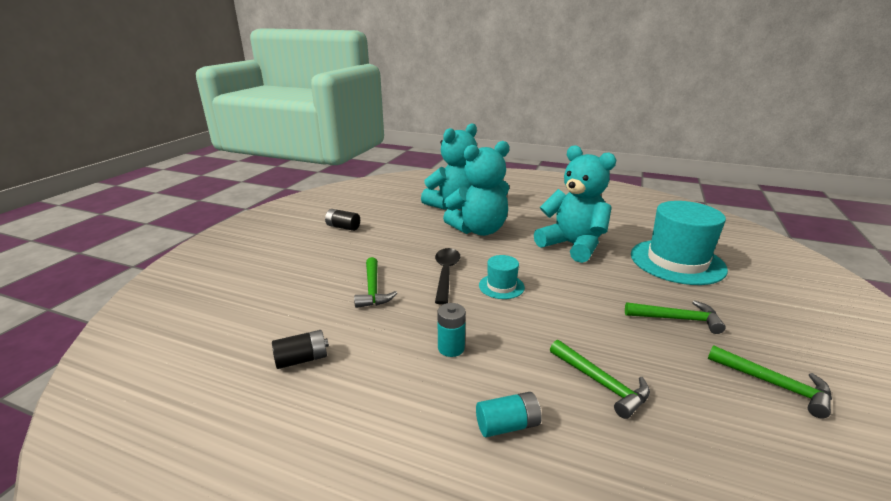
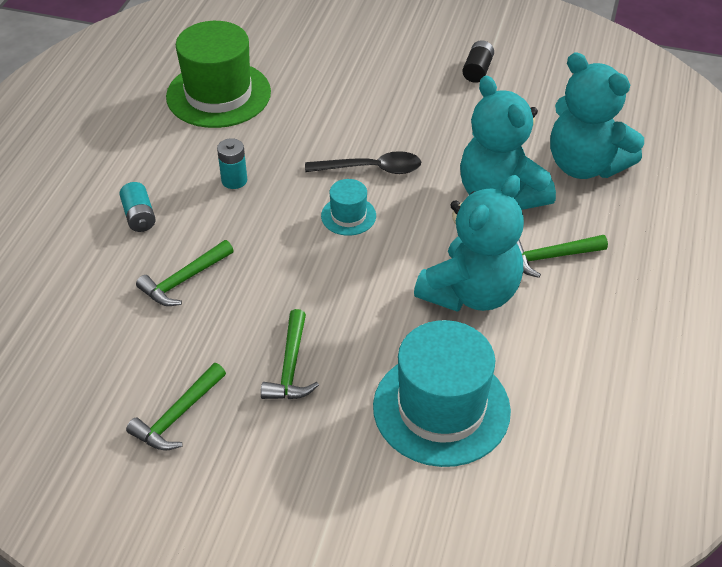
camera: 85 degrees right, 20 degrees up
(302, 359) = (218, 94): black battery -> green hat
(373, 289) = (331, 117): green hammer -> green hammer (550, 257)

